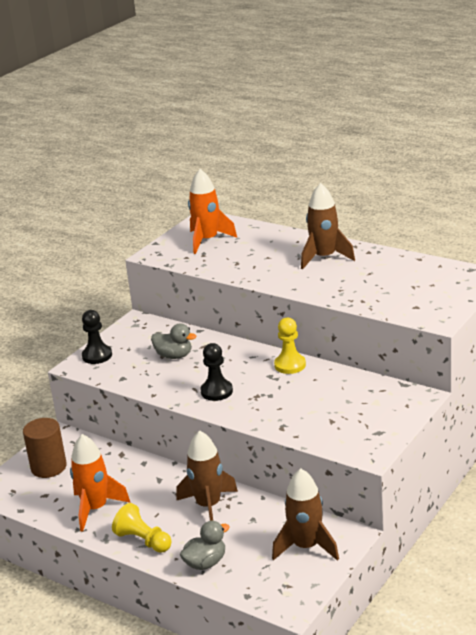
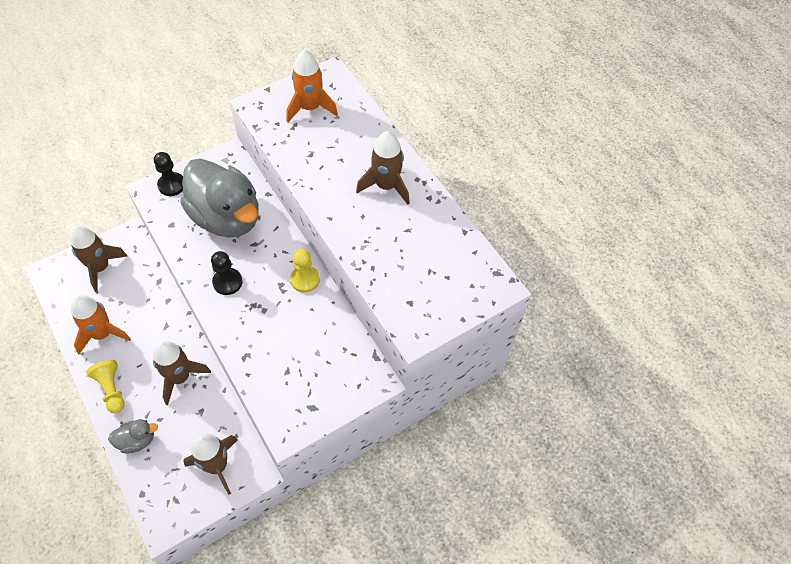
camera: 20 degrees right, 30 degrees up
(48, 467) = (100, 267): brown cylinder -> brown rocket
(174, 356) = (227, 217): grey duck -> grey duck, size x2.34

